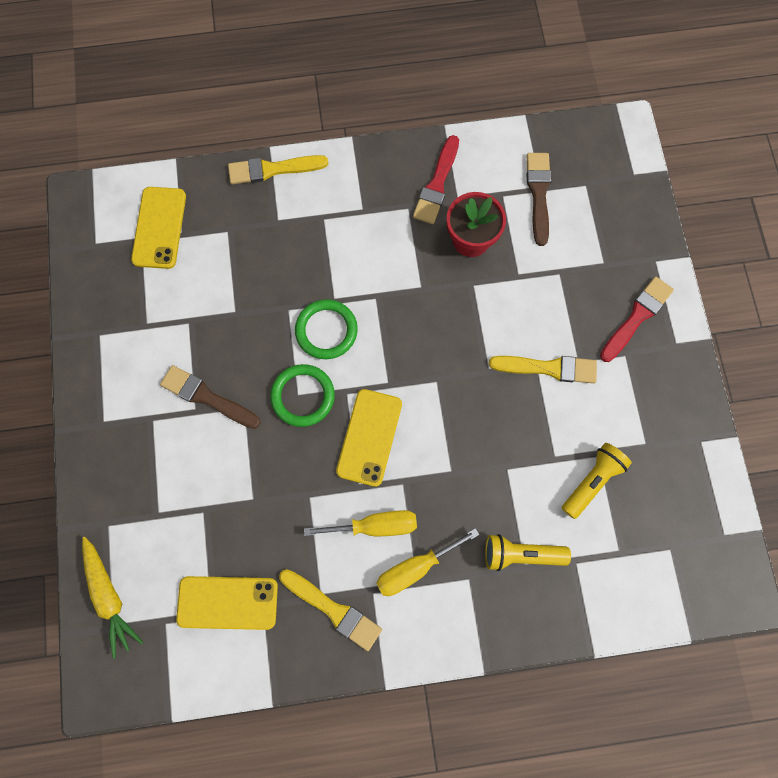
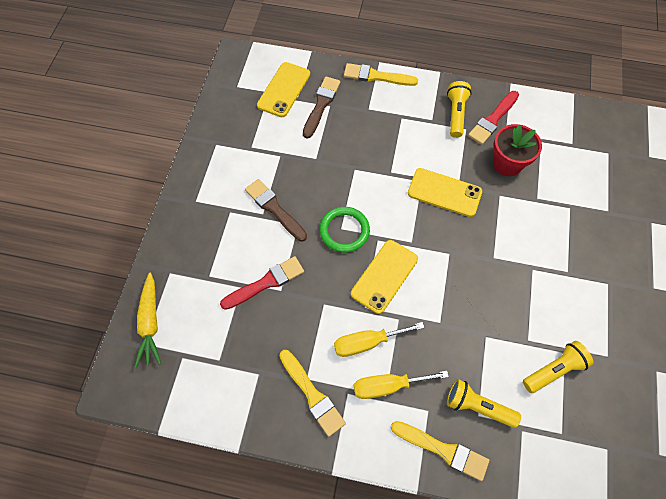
camera: 20 degrees right, 10 degrees down
(227, 602) = (234, 359): yellow phone -> yellow phone (444, 192)
(326, 330) = (377, 192): green ring -> none
(375, 525) = (367, 342): yellow screwdriver -> yellow screwdriver turned 150 degrees clockwise
(389, 192) = (456, 114): none -> yellow flashlight
(538, 194) = (569, 148): brown brush -> brown brush (321, 105)
(548, 368) = (541, 272): yellow brush -> yellow brush (443, 450)
(637, 317) = (625, 258): red brush -> red brush (266, 283)

